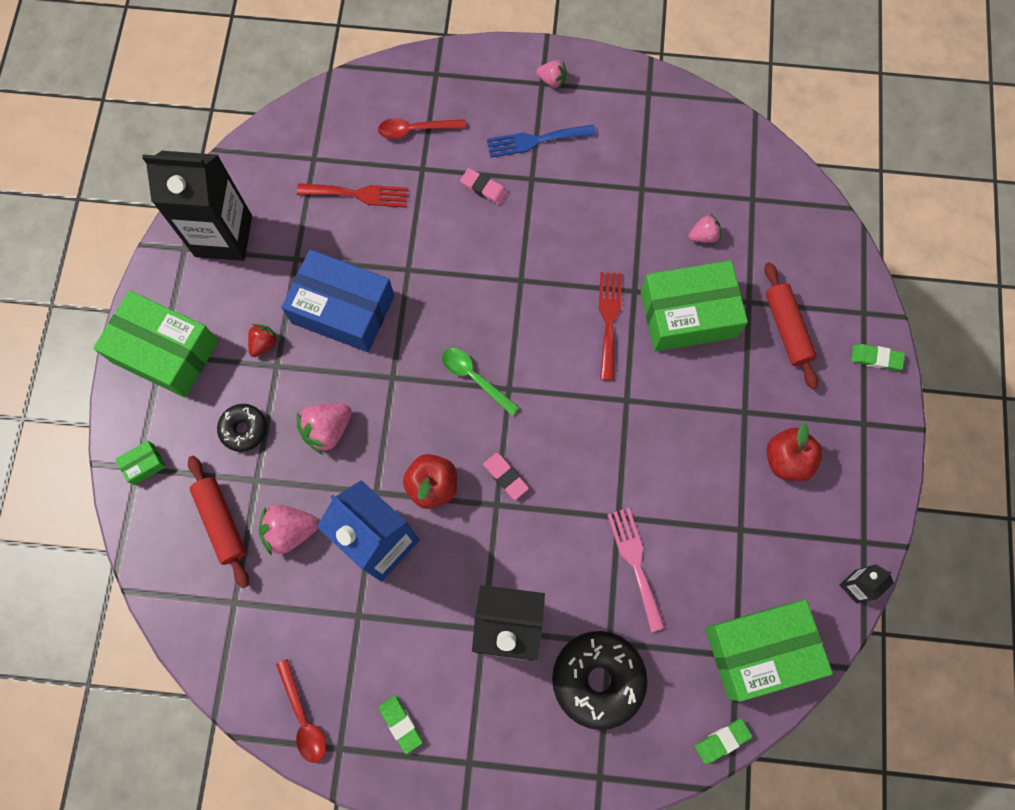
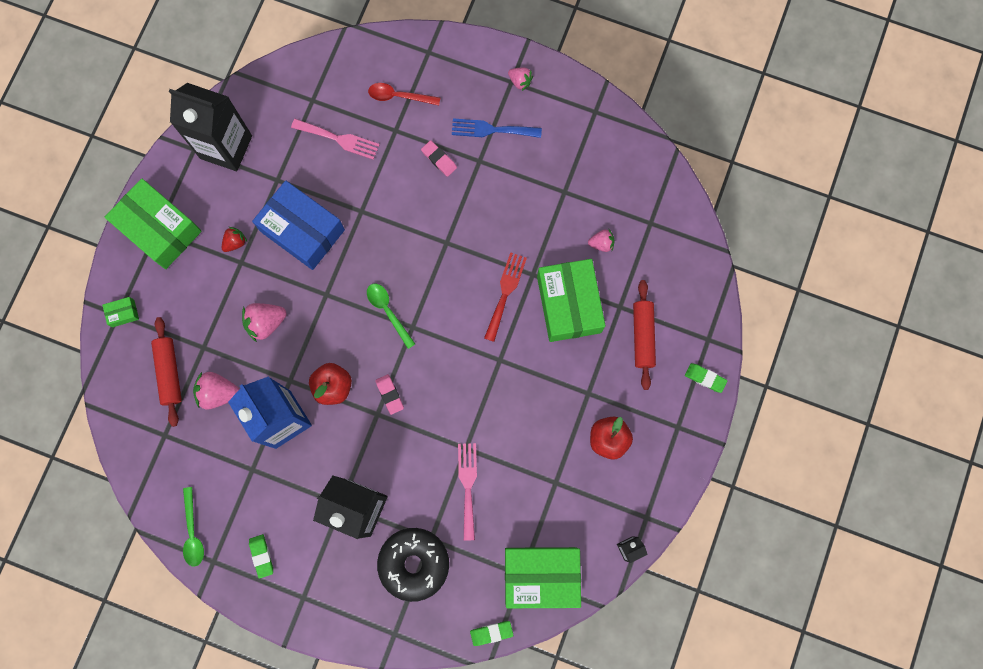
camera: 15 degrees right, 5 degrees up
(244, 429) = (203, 306): black donut -> none
(303, 718) = (193, 532): red spoon -> green spoon
(358, 194) = (339, 139): red fork -> pink fork
(688, 314) = (569, 304): green box -> green box turned 75 degrees clockwise

